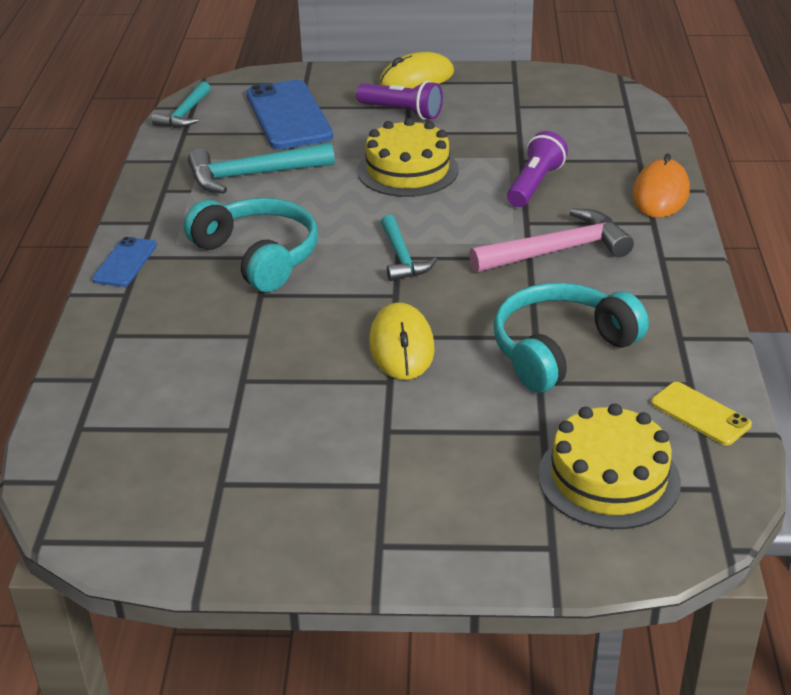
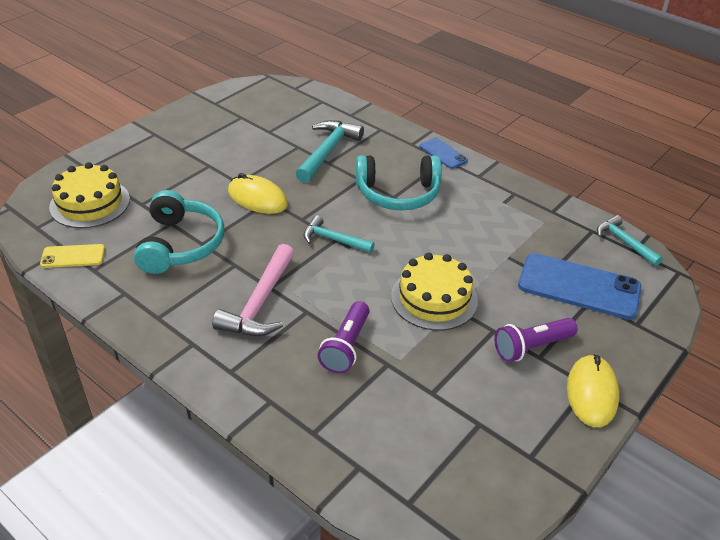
camera: 125 degrees right, 5 degrees up
(252, 175) = (498, 231): turquoise hammer -> turquoise hammer (327, 151)
(534, 184) = (346, 346): purple flashlight -> purple flashlight turned 45 degrees clockwise
(660, 194) = (255, 404): orange mouse -> none

